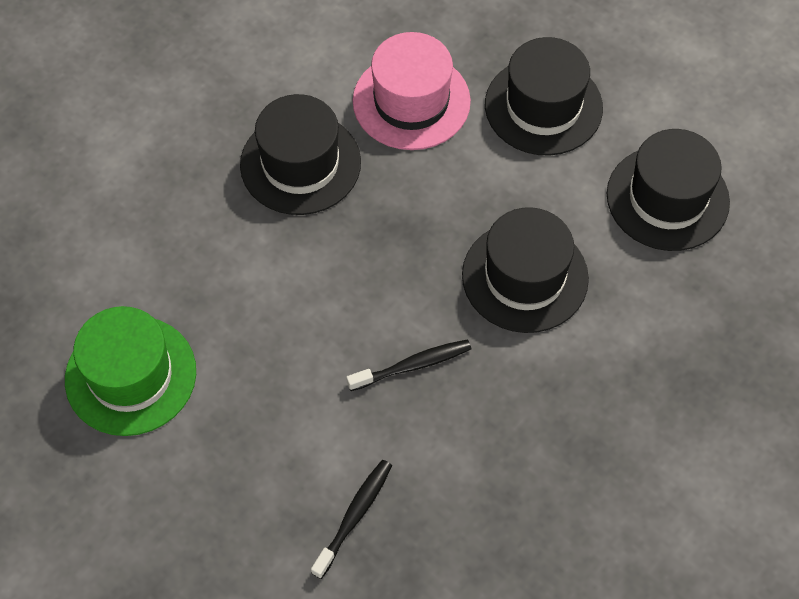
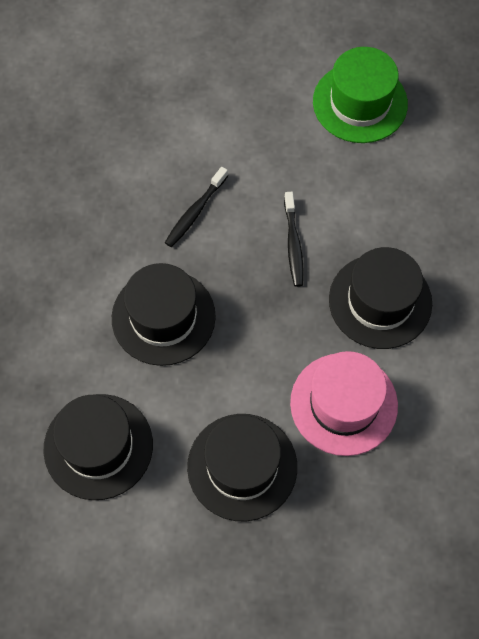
camera: 145 degrees right, 5 degrees up
(354, 516) = (165, 108): black toothbrush -> black toothbrush (293, 244)

